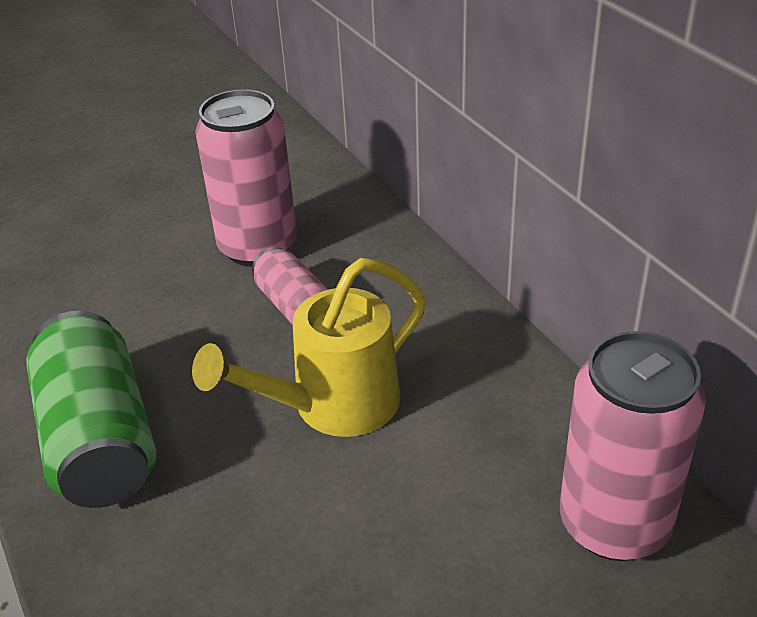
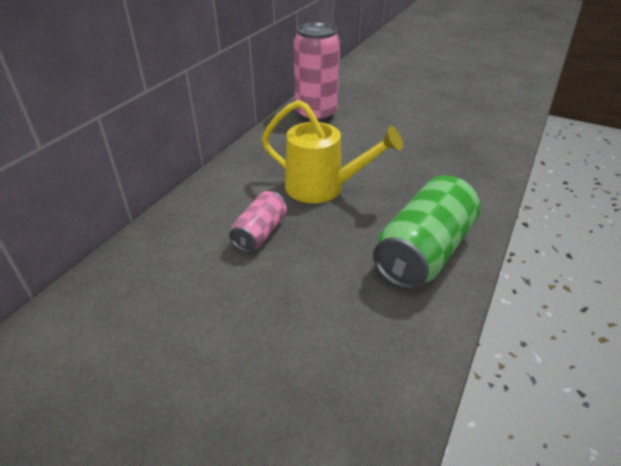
camera: 125 degrees left, 0 degrees up
(258, 247) = (209, 279): pink can -> none

